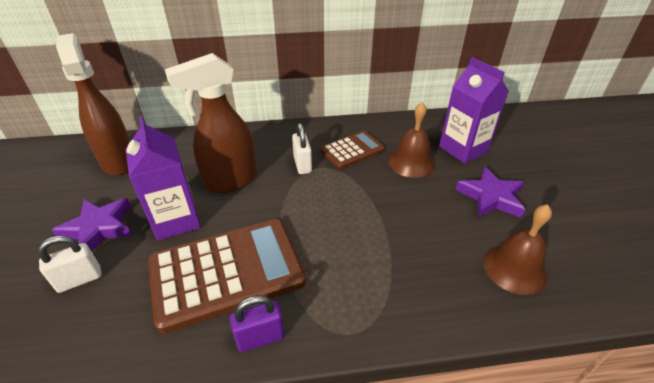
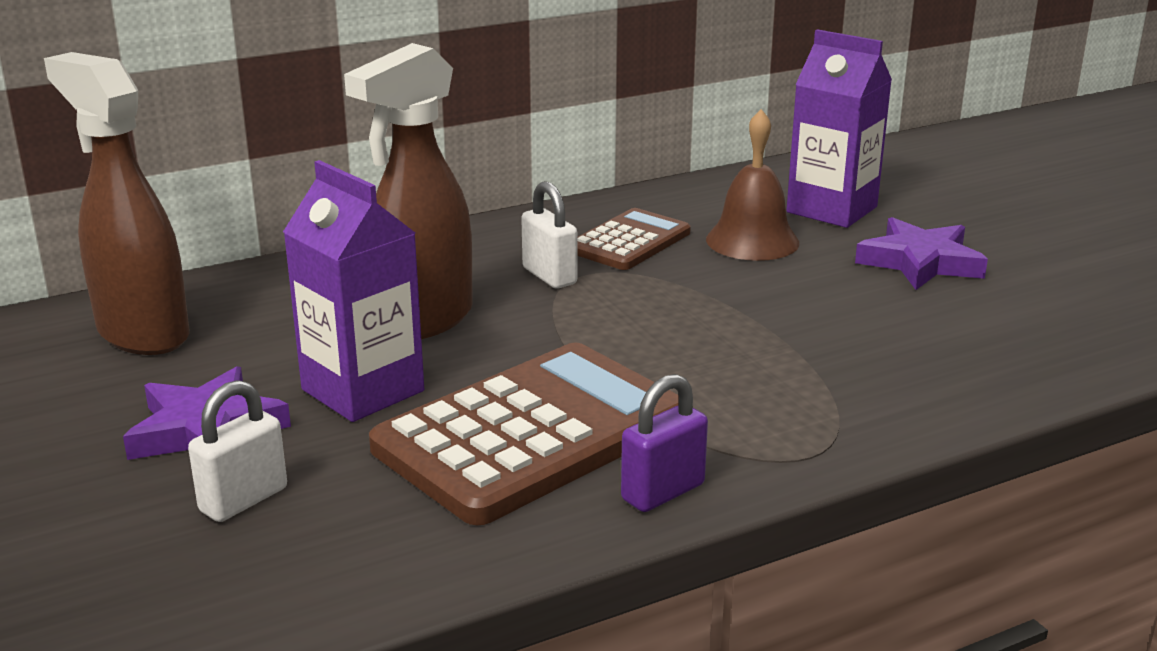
camera: 20 degrees left, 15 degrees down
(514, 268) = (1010, 337): brown bell -> none

